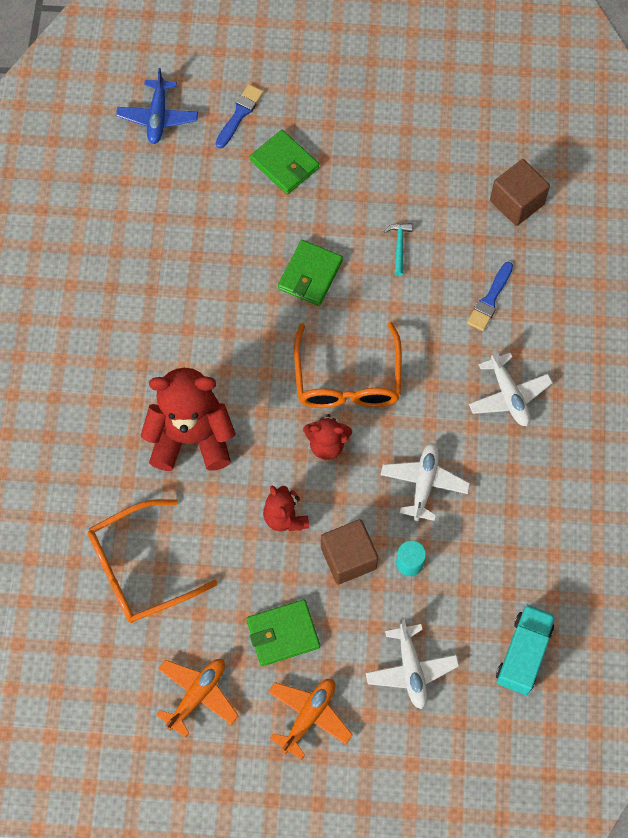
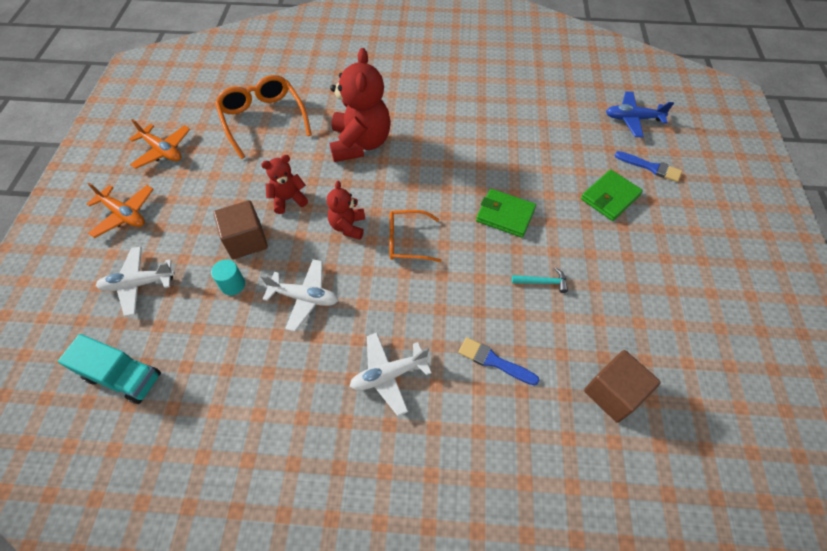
camera: 90 degrees right, 10 degrees down
(283, 633) = (194, 198): green wallet -> none
(347, 379) = (407, 241): orange glasses -> orange glasses, size x0.63

